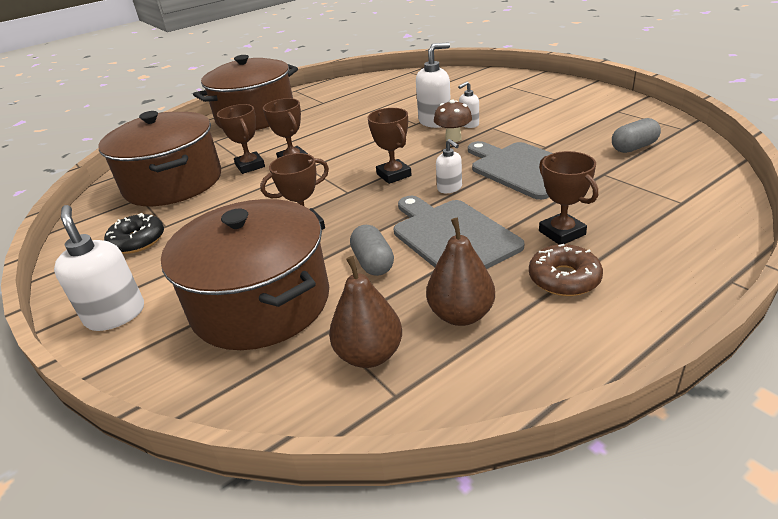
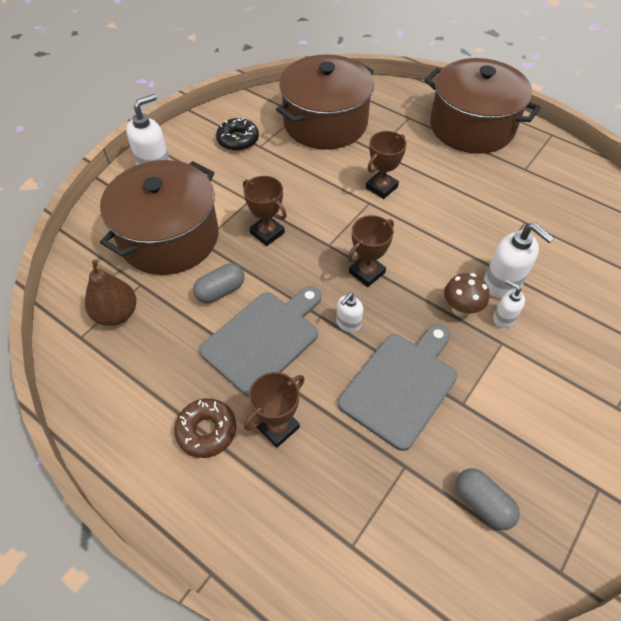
camera: 70 degrees right, 20 degrees up
(250, 166) = (364, 161): brown trophy -> none
(461, 315) = (158, 361): brown pear -> none

